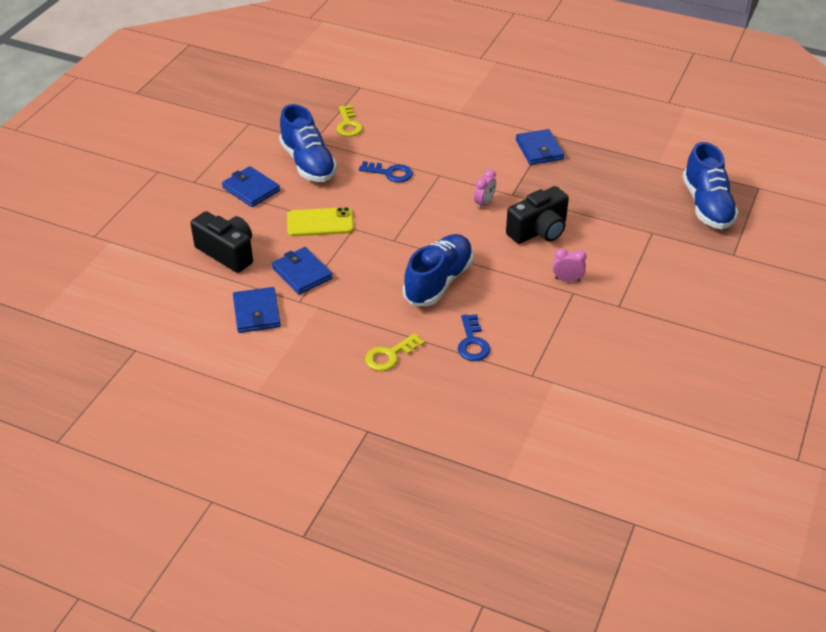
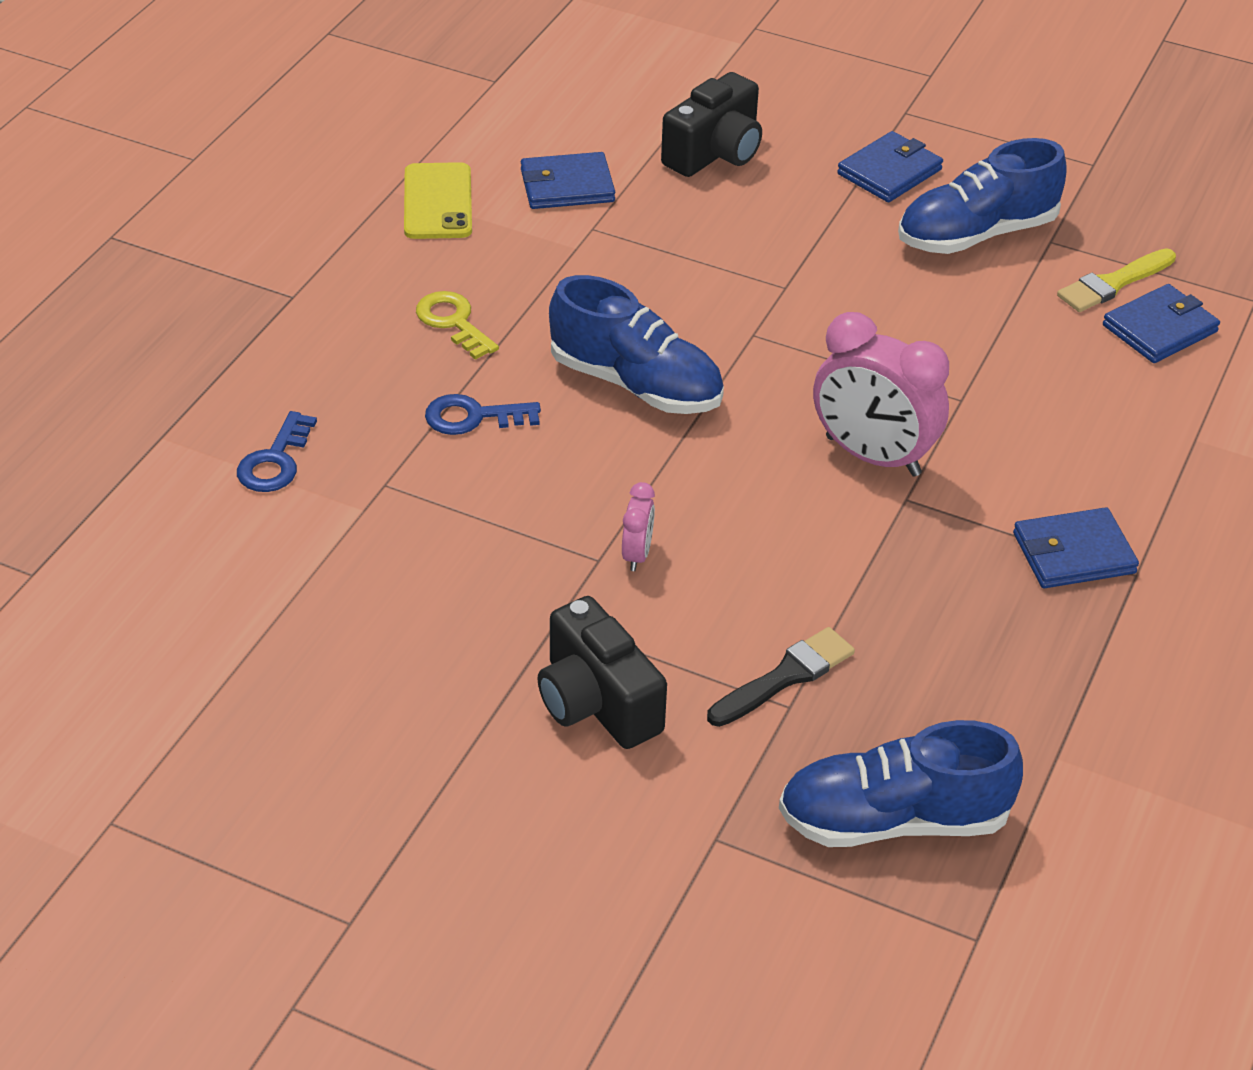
camera: 90 degrees right, 0 degrees up
(302, 273) = (662, 230): blue wallet -> blue wallet (1159, 329)
(320, 222) = (799, 249): yellow phone -> yellow phone (437, 202)
(348, 125) = (1113, 283): yellow key -> yellow brush
(390, 173) = (958, 334): blue key -> blue key (275, 461)
(484, 203) = (872, 456): pink clock -> pink clock, size x2.15
(539, 231) = (787, 527): black camera -> black camera (597, 703)
(635, 233) = (785, 677): none -> black brush

